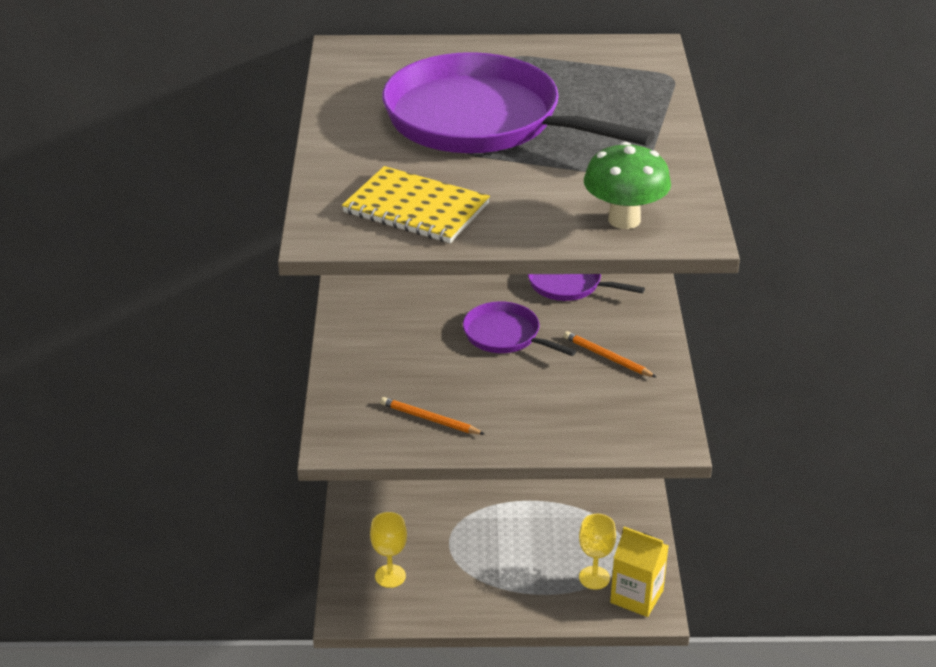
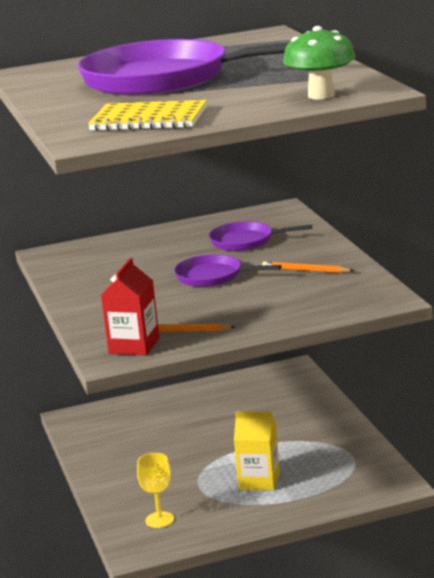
camera: 15 degrees left, 15 degrees down
(370, 427) = (134, 346): none -> red carton
(594, 578) = (337, 478): yellow goblet -> none
(636, 596) = (379, 481): yellow carton -> yellow carton (259, 480)

